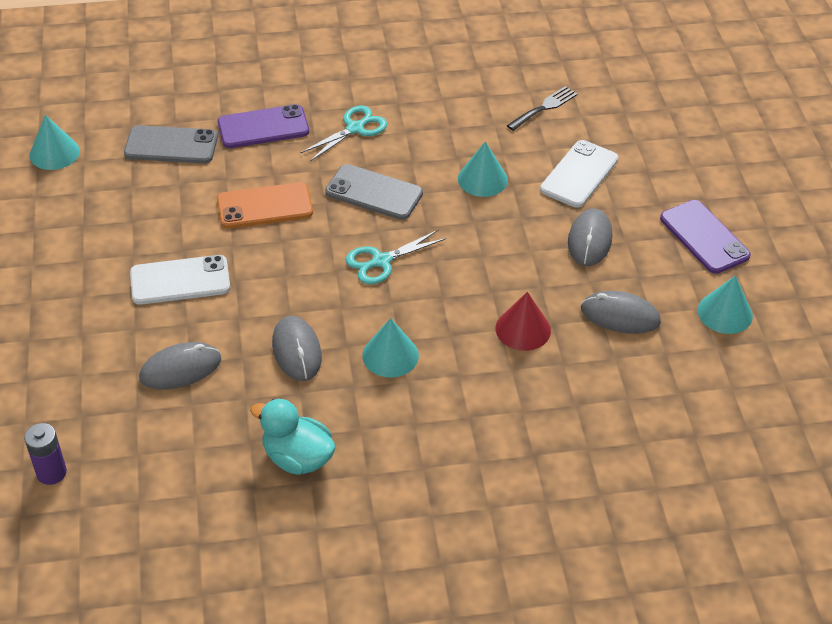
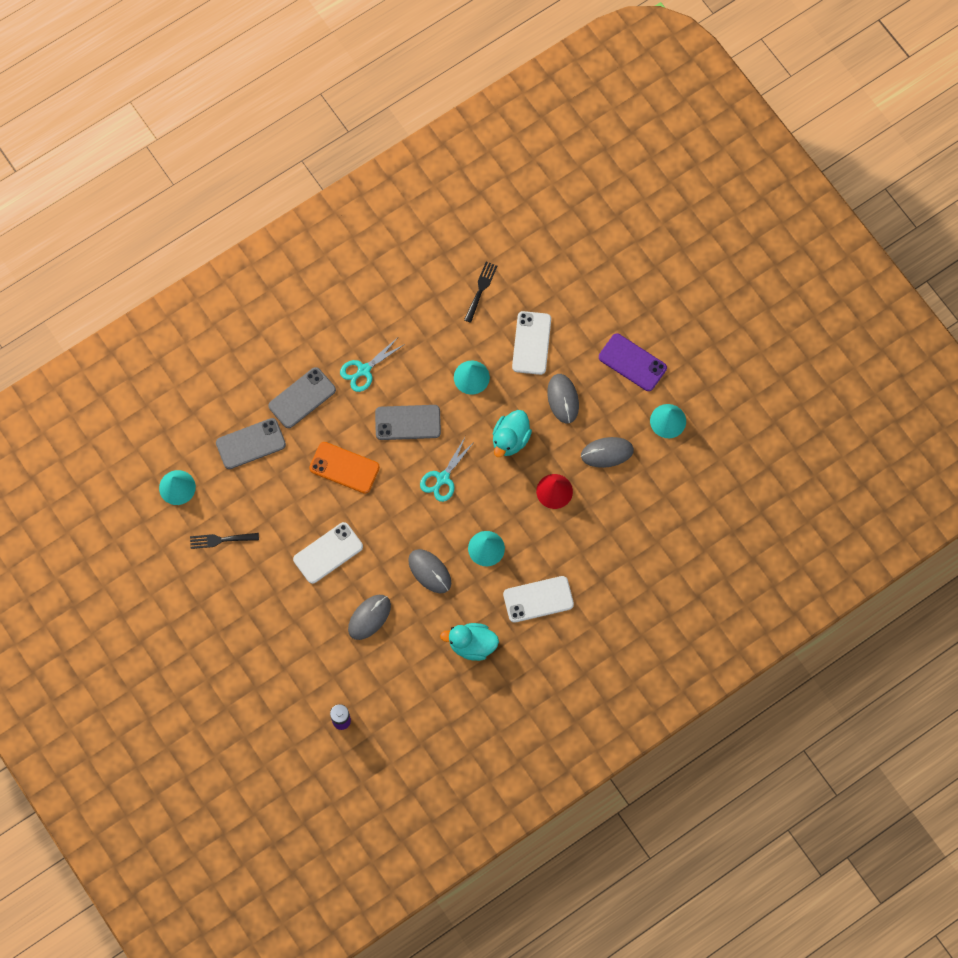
camera: 25 degrees left, 25 degrees up
(61, 218) = (220, 540): none -> black fork
(263, 127) = (302, 398): purple phone -> grey phone
(264, 206) = (344, 468): orange phone -> orange phone turned 60 degrees clockwise
(355, 128) = (364, 370): turquoise scissors -> turquoise scissors turned 150 degrees counterclockwise
(427, 442) = (538, 599): none -> white phone
(495, 255) = (510, 439): none -> turquoise duck

